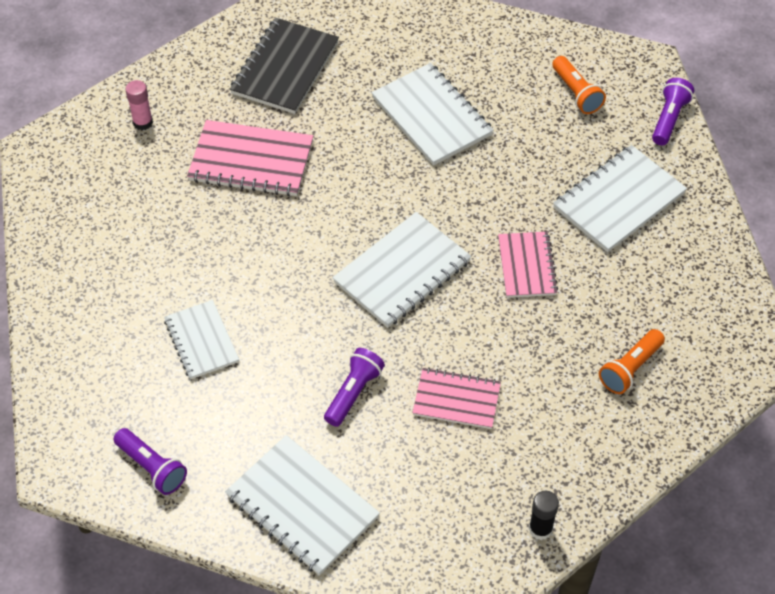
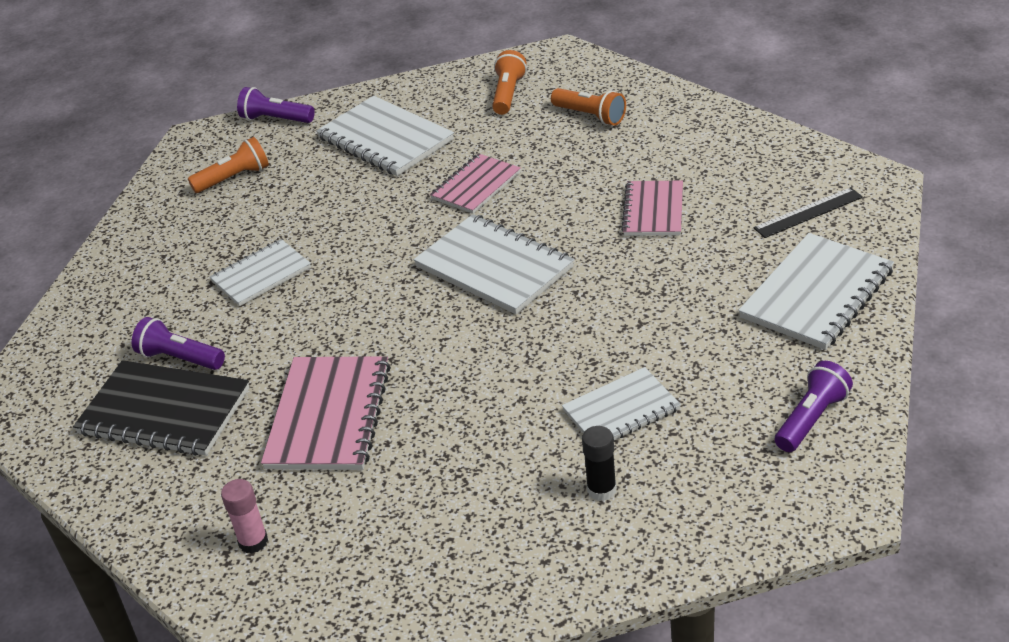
camera: 90 degrees left, 15 degrees down
(353, 393) = (663, 279): purple flashlight -> purple flashlight (180, 358)
(424, 527) = (808, 212): none -> black ruler
(432, 116) = (261, 275): white notebook -> white notebook, size x0.64
(527, 266) = (476, 186): pink notebook -> pink notebook turned 45 degrees counterclockwise
(540, 529) = (782, 147): black glue stick -> black glue stick (601, 490)
(684, 302) = (508, 94): none -> orange flashlight

